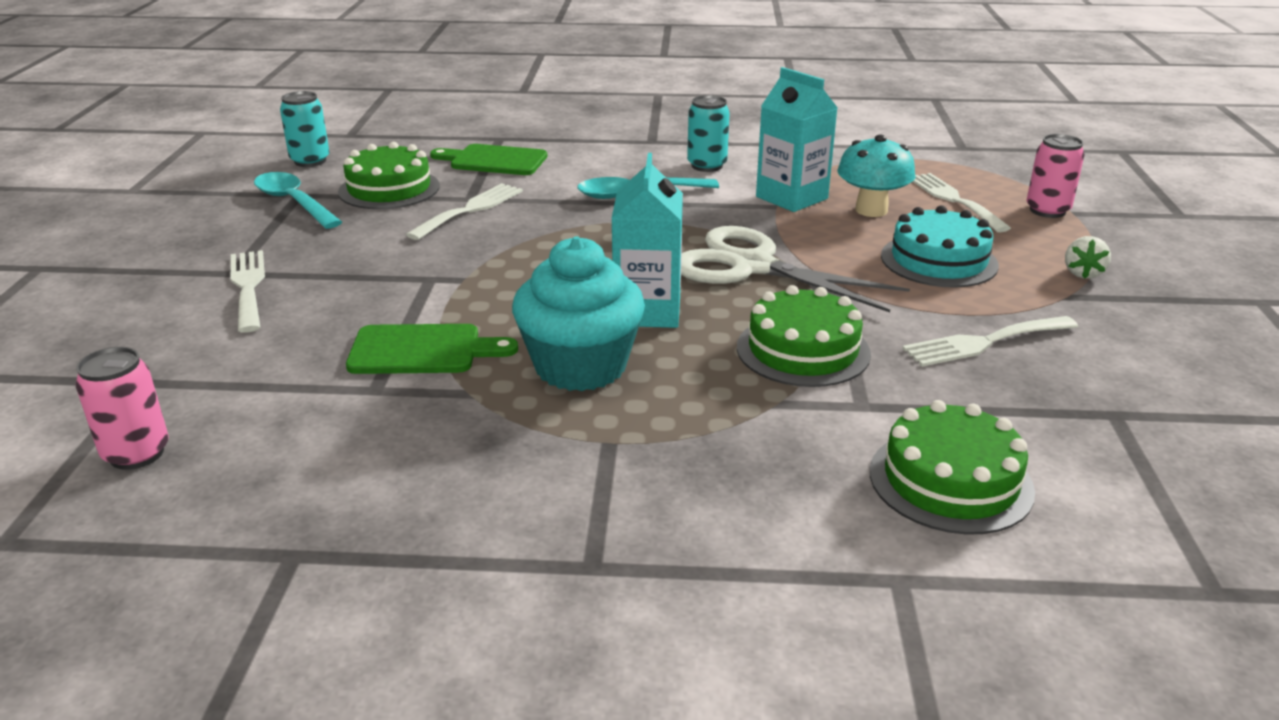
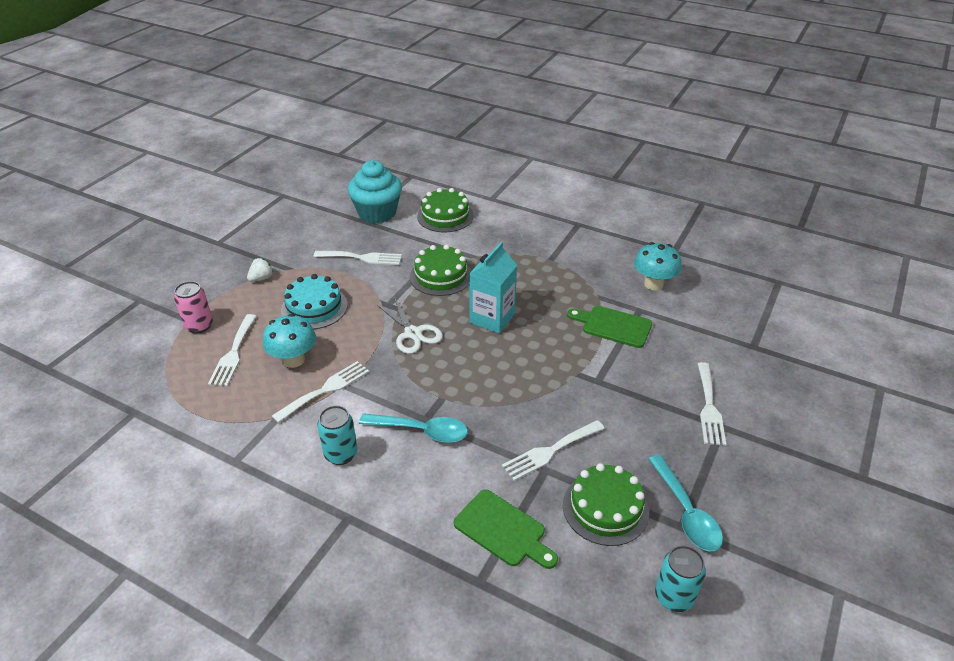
camera: 155 degrees left, 10 degrees up
(137, 454) = (741, 305): pink can -> none
(347, 448) = (653, 284): none -> turquoise mushroom
(580, 366) = (543, 295): turquoise cupcake -> turquoise cupcake (377, 213)
(752, 266) = (413, 333): white scissors -> white scissors, size x0.65
(791, 198) = (325, 390): turquoise carton -> white fork

